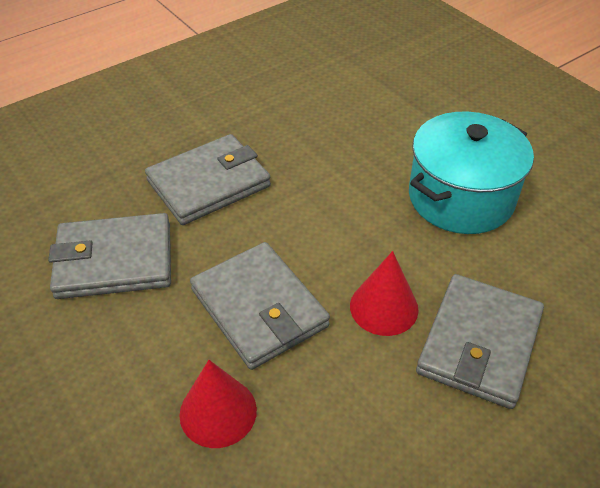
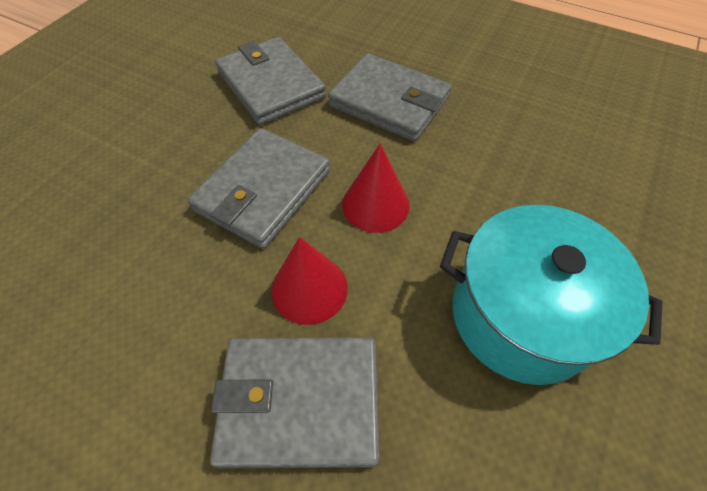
camera: 65 degrees right, 10 degrees up
(218, 412) = (146, 205): red cone -> red cone (375, 204)

